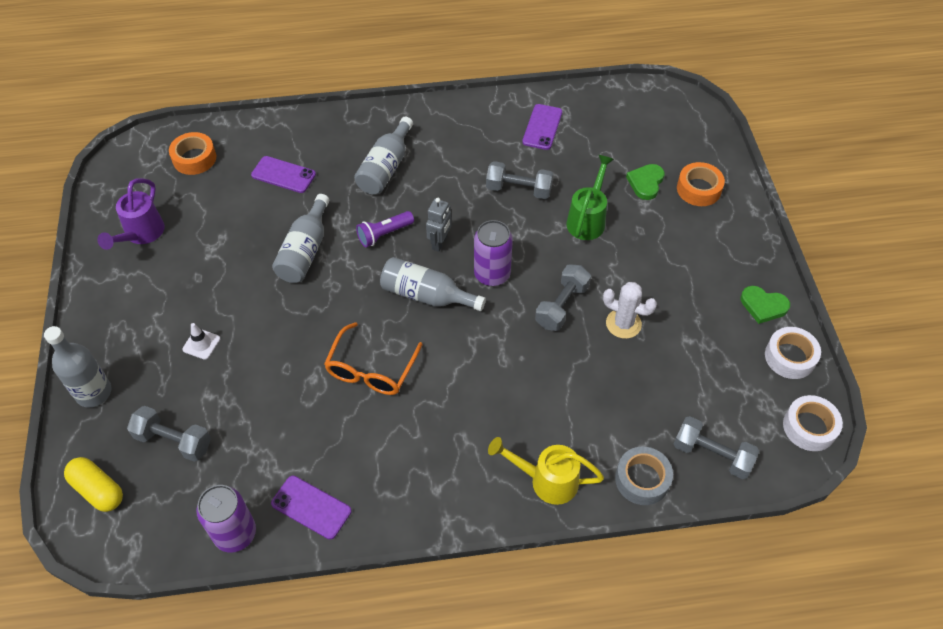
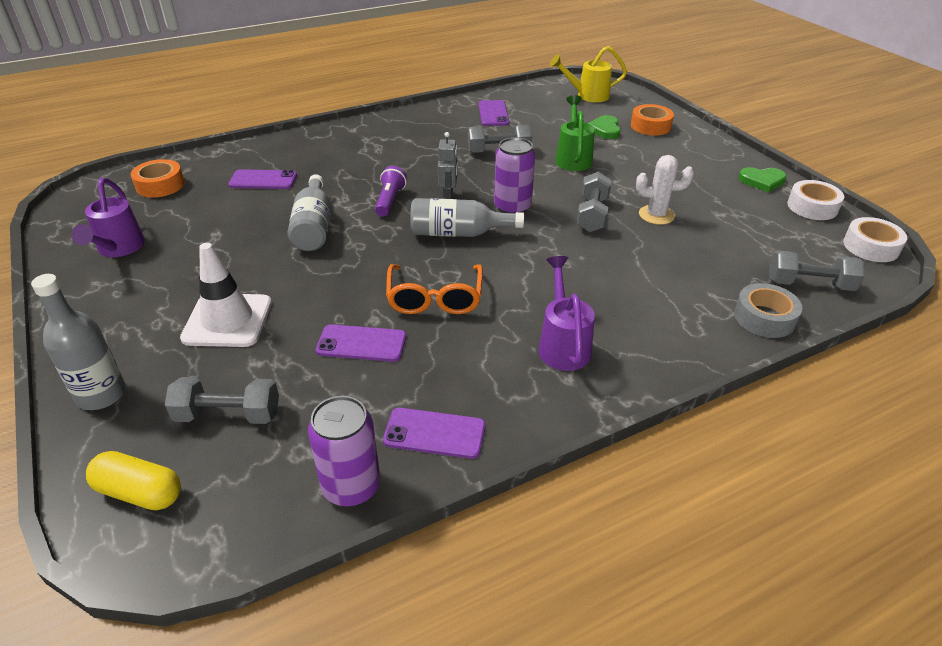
camera: 20 degrees left, 15 degrees down
(201, 344) = (227, 320): white traffic cone -> white traffic cone, size x2.11
(293, 401) = (361, 343): none -> purple phone
(384, 234) = (390, 201): purple flashlight -> purple flashlight turned 150 degrees clockwise
(386, 168) = (365, 159): grey bottle -> none
(451, 453) = (563, 344): none -> purple watering can
(546, 480) = (675, 342): yellow watering can -> yellow watering can (587, 96)

